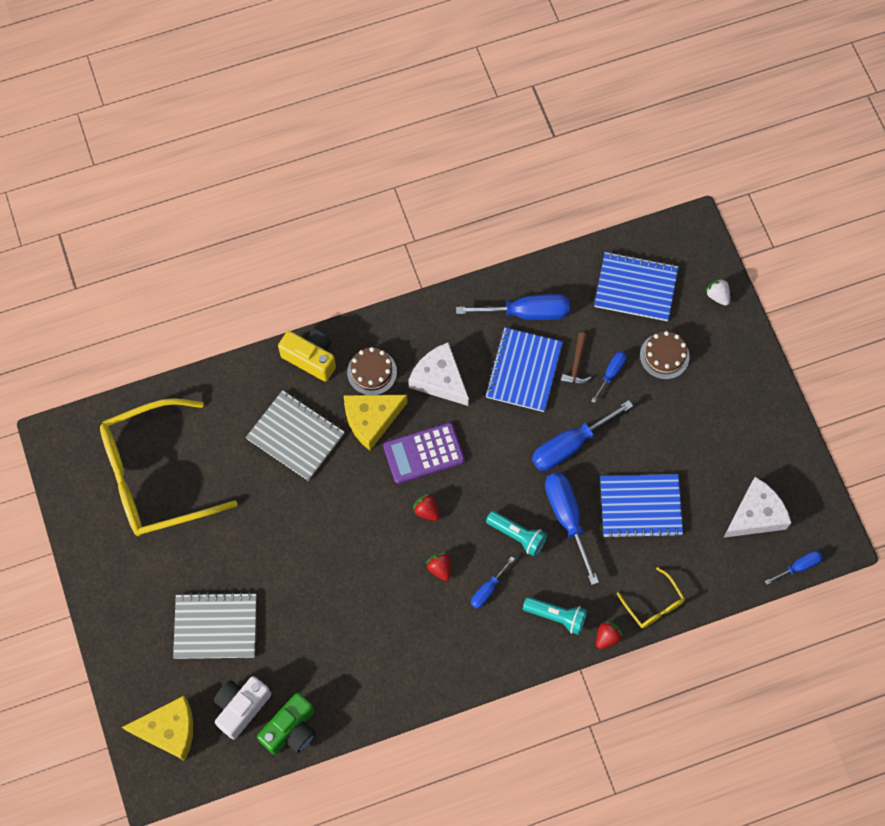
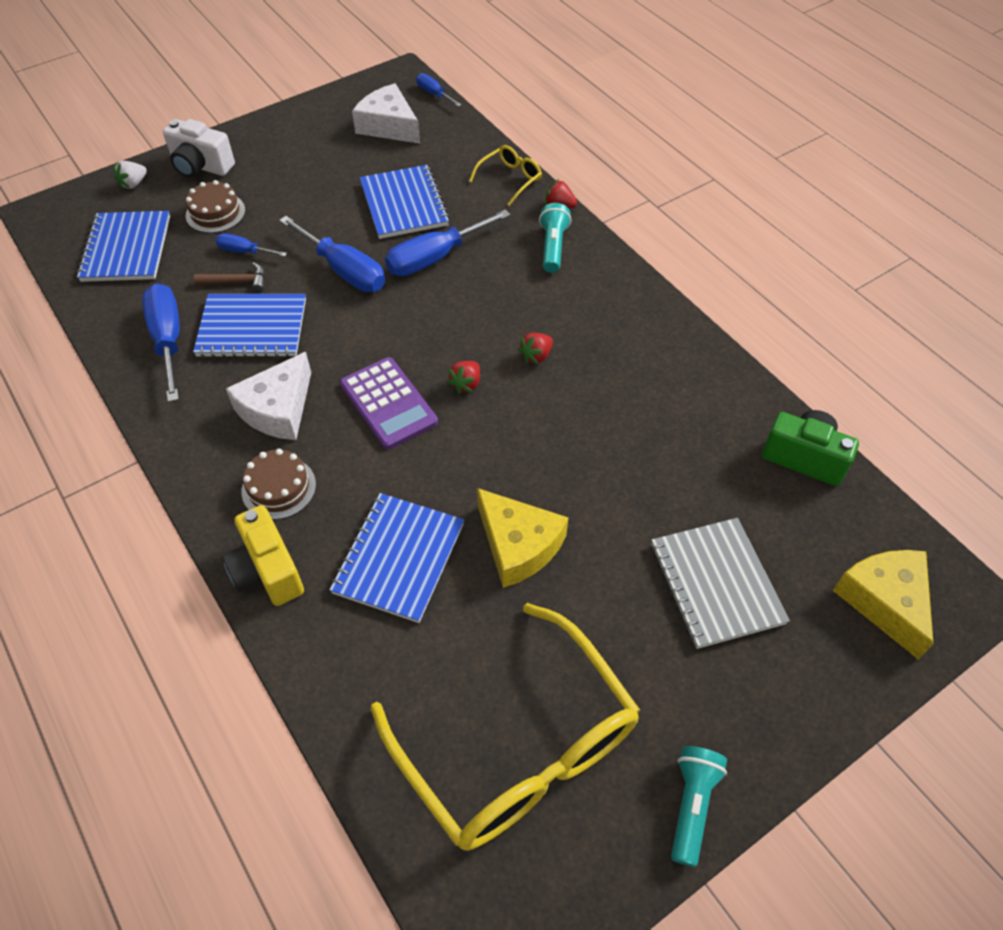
camera: 105 degrees left, 15 degrees down
(241, 707) = (807, 521): white camera -> white camera (201, 166)
(295, 436) = (399, 558): grey notebook -> blue notebook
(311, 358) = (267, 571): yellow camera -> yellow camera turned 45 degrees counterclockwise
(371, 420) = (352, 471): yellow cheese -> yellow cheese (518, 545)
(487, 589) = (545, 308): blue screwdriver -> none
(517, 535) = (470, 295): turquoise flashlight -> turquoise flashlight (692, 805)

